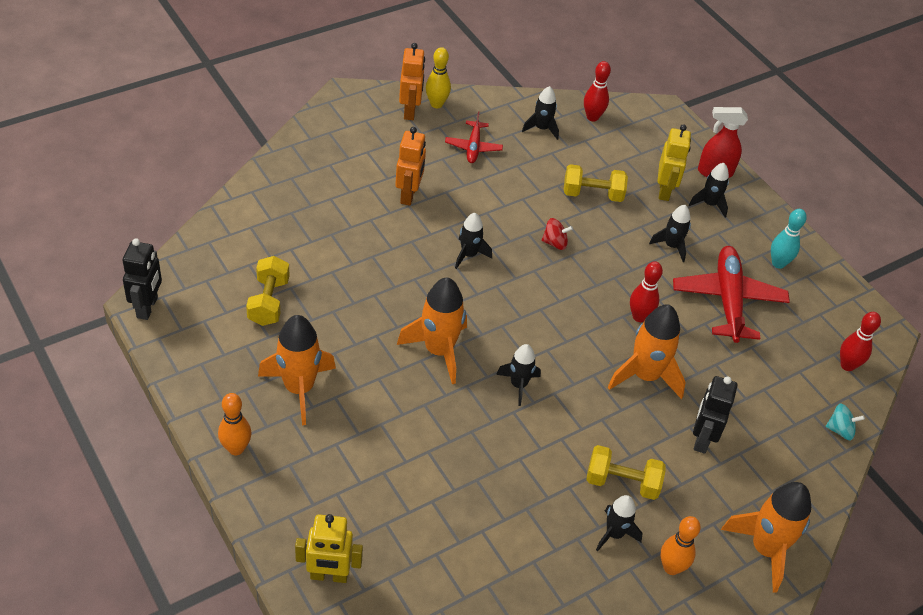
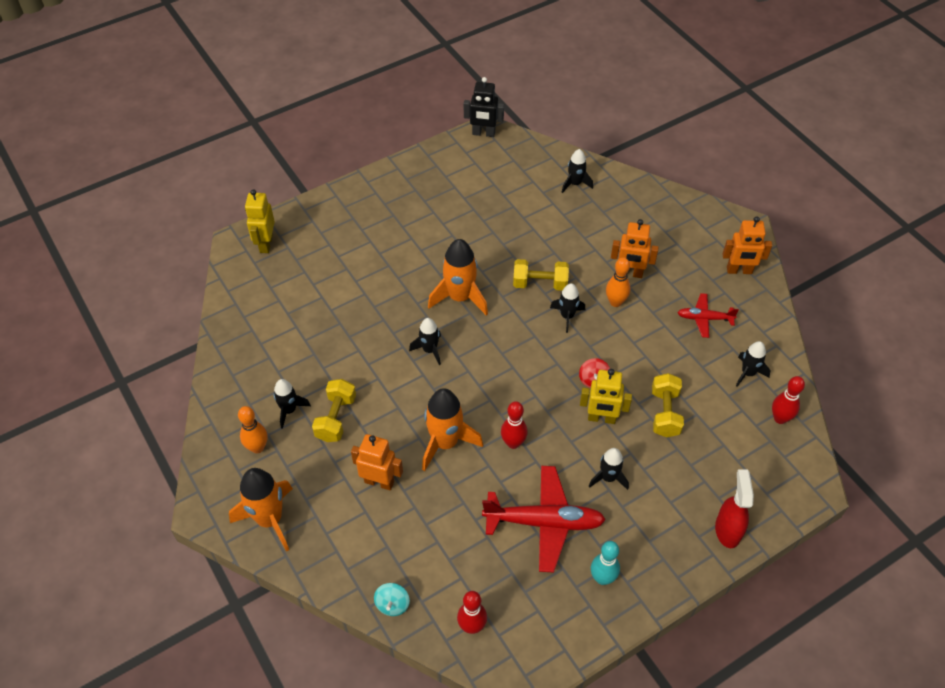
camera: 95 degrees right, 5 degrees up
(236, 448) = (365, 190): orange bowling pin -> orange bowling pin (615, 302)
(268, 302) = (497, 195): yellow dumbbell -> yellow dumbbell (540, 283)
(299, 388) = (418, 218): orange rocket -> none
(436, 104) = (756, 290): yellow bowling pin -> none
(664, 191) = (685, 478): yellow robot -> yellow robot (601, 418)
(701, 439) = (379, 482): black robot -> orange robot
(709, 204) = (676, 519): black rocket -> black rocket (575, 184)

